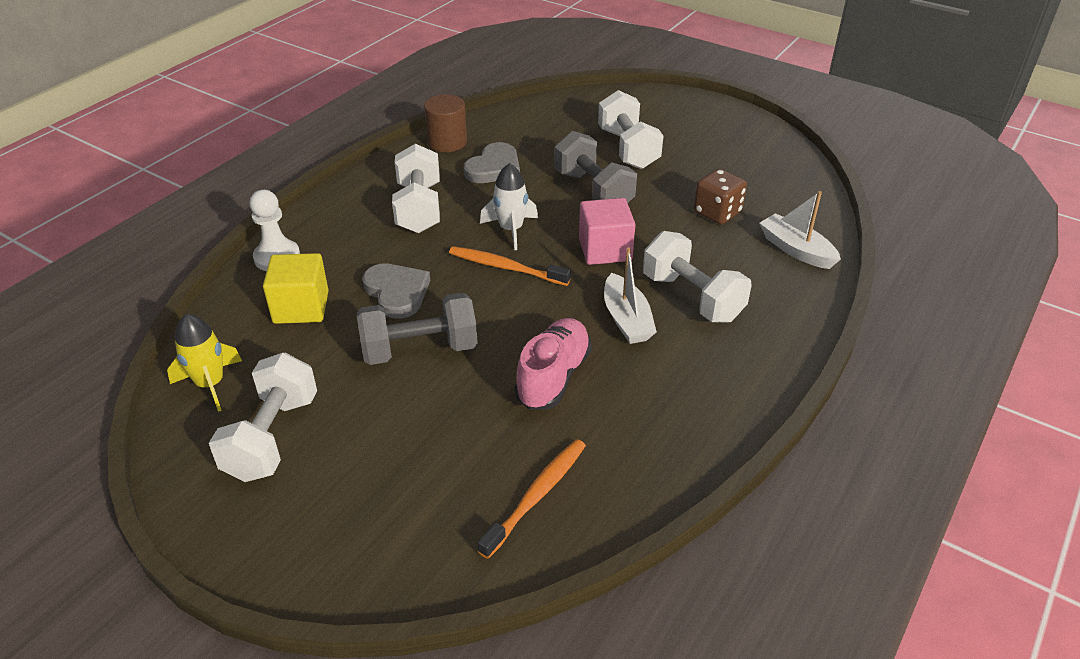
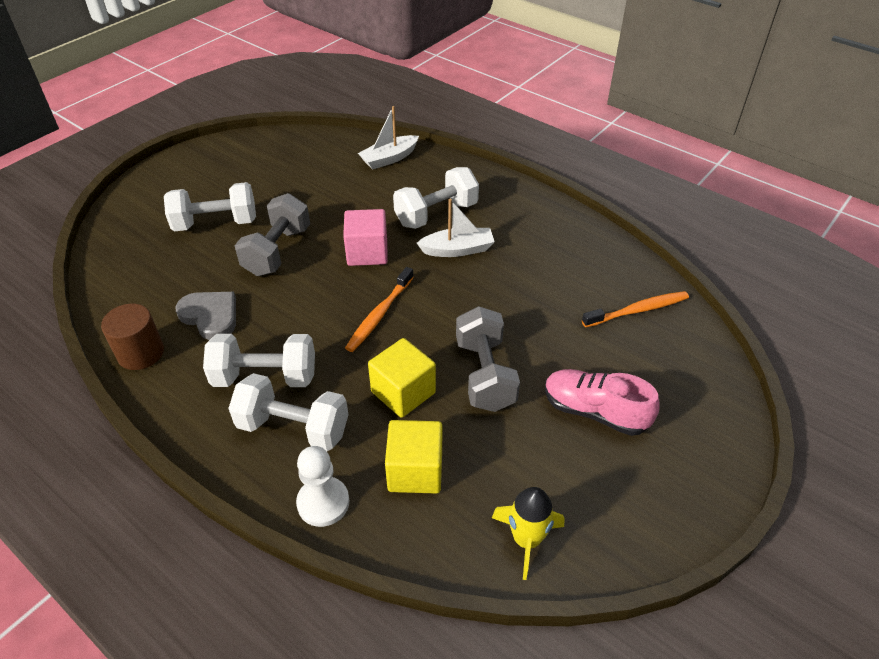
camera: 85 degrees left, 5 degrees up
(272, 437) = (594, 477): white dumbbell -> white dumbbell (293, 428)
(397, 292) = (403, 392): grey heart -> yellow cube
(511, 230) = (322, 308): white rocket -> none
(536, 496) = (637, 310): orange toothbrush -> orange toothbrush turned 120 degrees clockwise
(553, 377) = (520, 294): pink shoe -> pink shoe (594, 411)
(593, 191) = (277, 251): grey dumbbell -> grey dumbbell turned 45 degrees counterclockwise
(717, 212) = (332, 187): brown dice -> none

